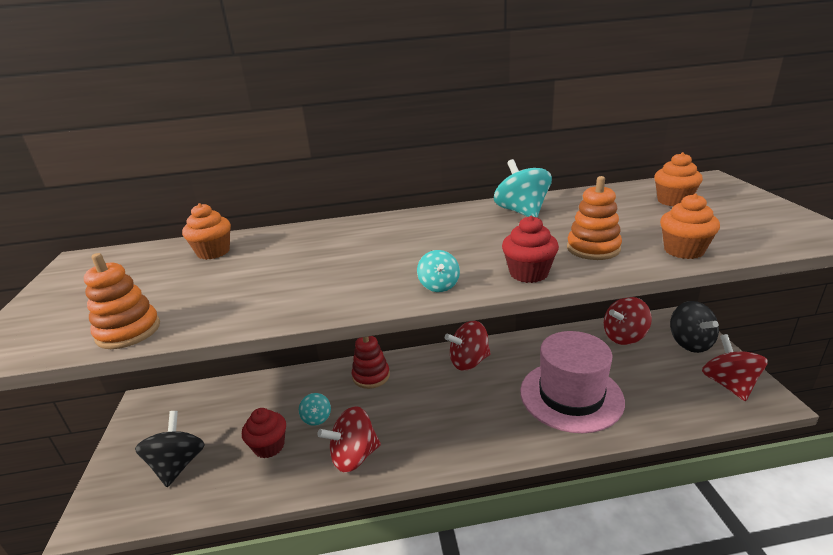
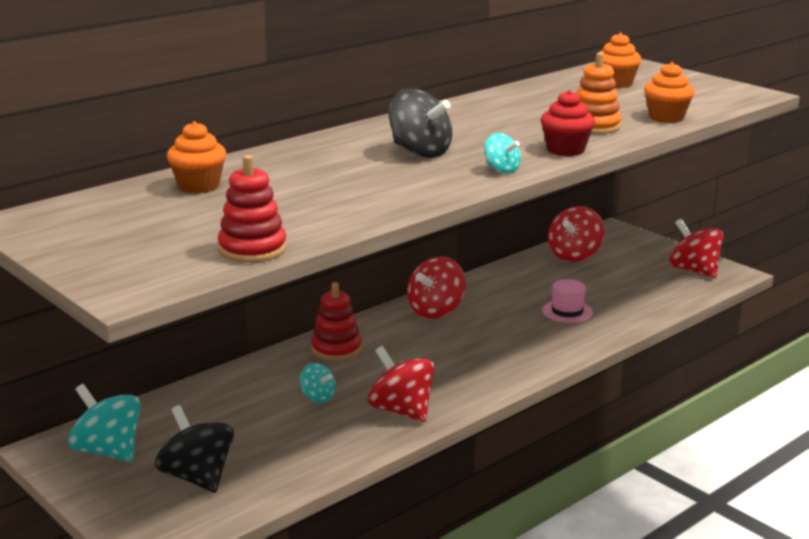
camera: 35 degrees left, 5 degrees down
(128, 331) = (252, 249): orange stacking toy -> red stacking toy
(269, 446) = (292, 432): red cupcake -> none
(354, 456) = (401, 410): red spinning top -> red spinning top turned 105 degrees clockwise
(522, 212) = (489, 108): turquoise spinning top -> turquoise spinning top (108, 451)
(571, 396) = (567, 311): pink hat -> pink hat, size x0.44
(690, 343) = (638, 247): black spinning top -> black spinning top (420, 152)

